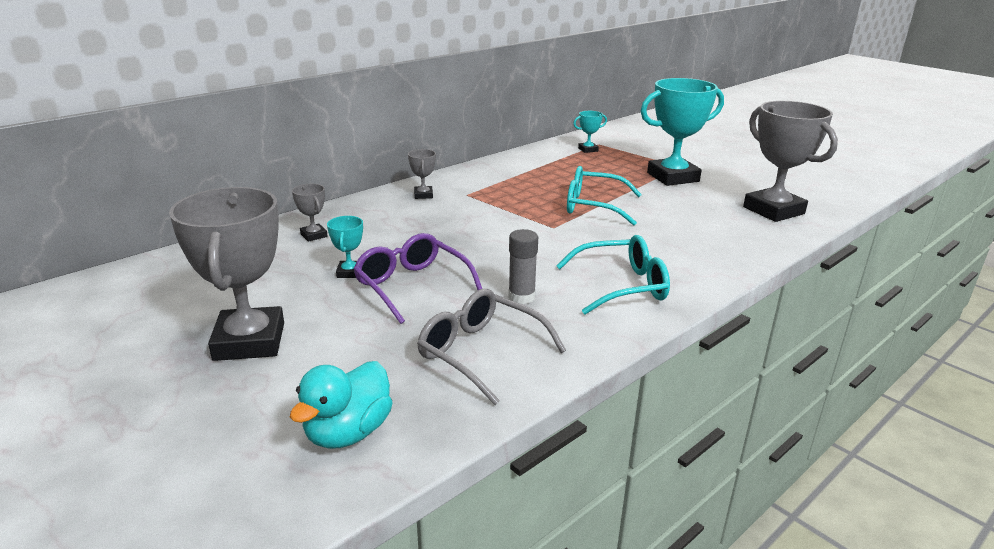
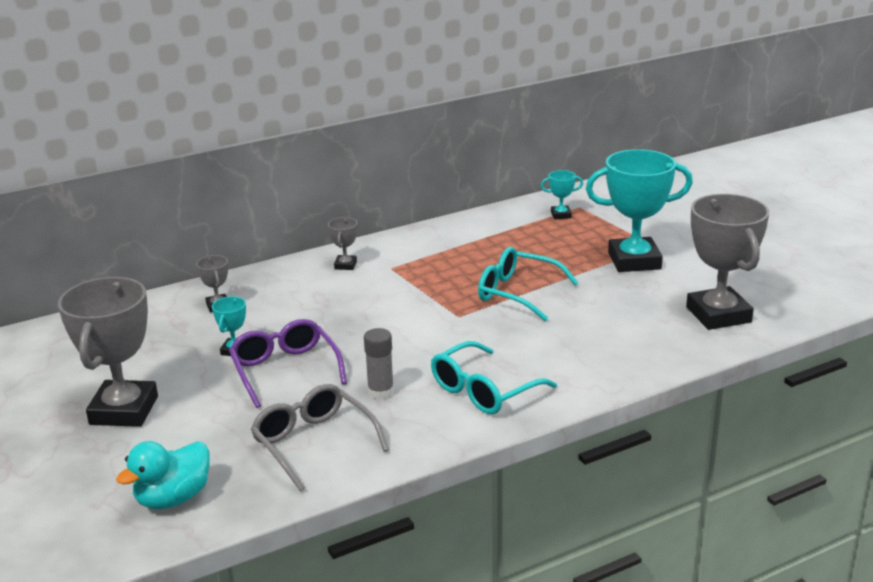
camera: 15 degrees right, 0 degrees up
(621, 286) = (484, 390): turquoise glasses -> turquoise glasses turned 135 degrees clockwise

